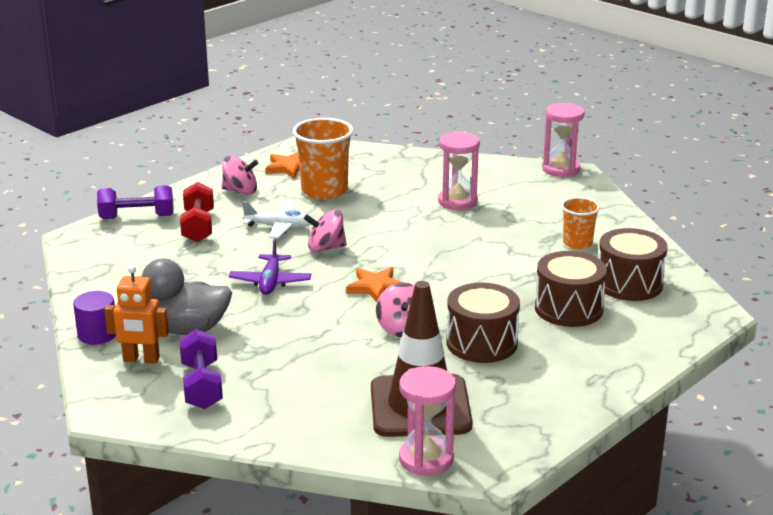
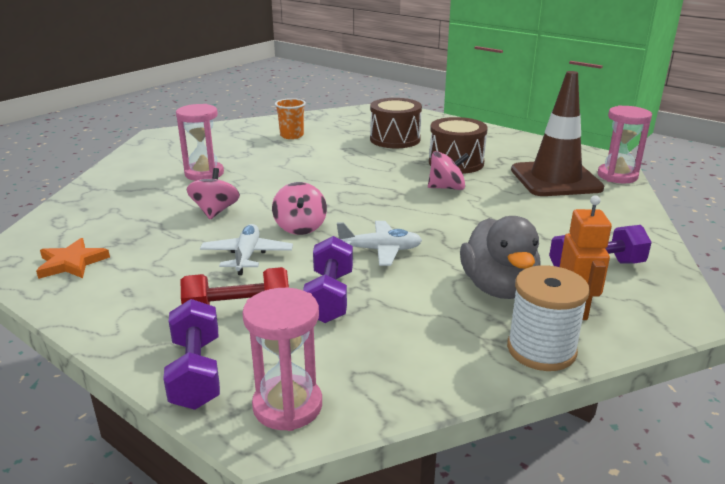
camera: 95 degrees left, 0 degrees up
(97, 334) = (541, 350): purple cylinder -> white spool
(204, 258) = (329, 297): none -> purple dumbbell
(240, 191) = (132, 291): pink spinning top -> pink spinning top (215, 211)
(270, 282) = (380, 250): purple plane -> white plane
(324, 190) = (153, 236): orange cup -> none
(376, 287) = (379, 200): orange star -> none
(561, 169) = (149, 139): pink hourglass -> pink hourglass (287, 406)
(629, 284) = (354, 124): brown drum -> none

